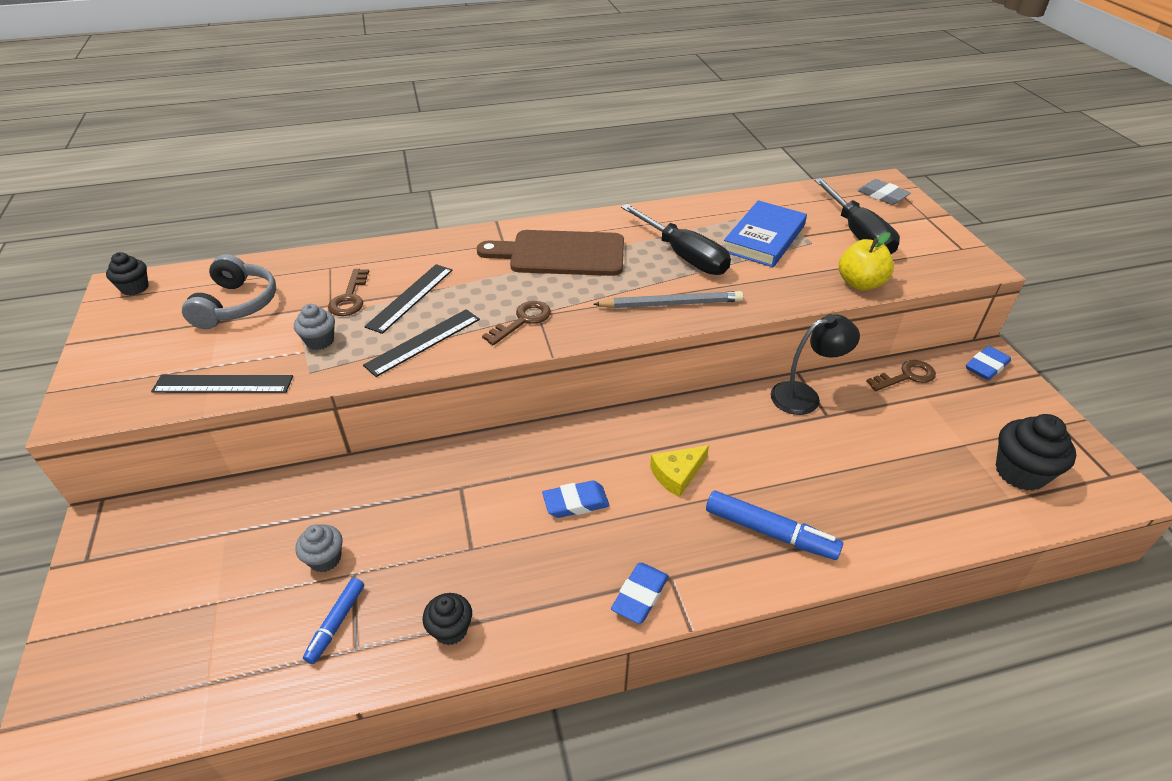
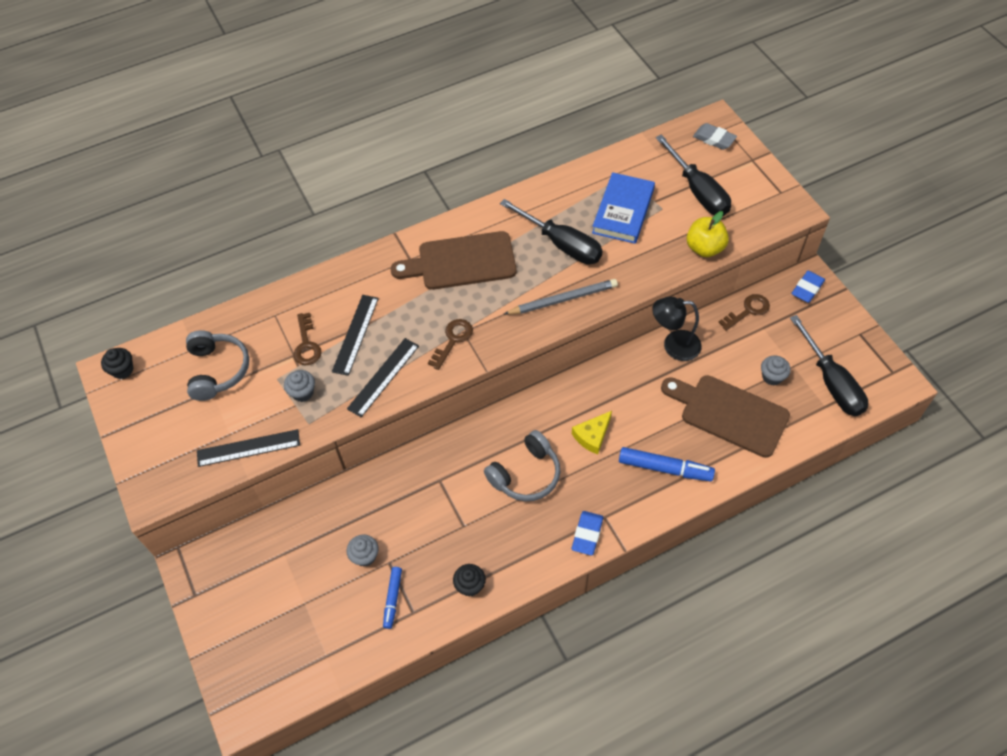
camera: 10 degrees left, 15 degrees up
(575, 502) = (526, 474): blue eraser -> grey headphones
(804, 396) = (673, 345): black lamp -> black lamp turned 150 degrees counterclockwise
(870, 483) = (729, 413): none -> brown cutting board
(934, 451) = (772, 377): none -> grey cupcake
(1020, 472) = (831, 382): black cupcake -> black screwdriver

